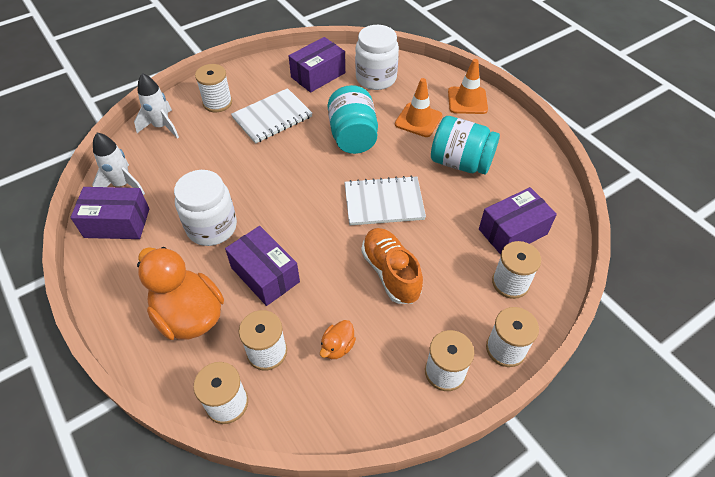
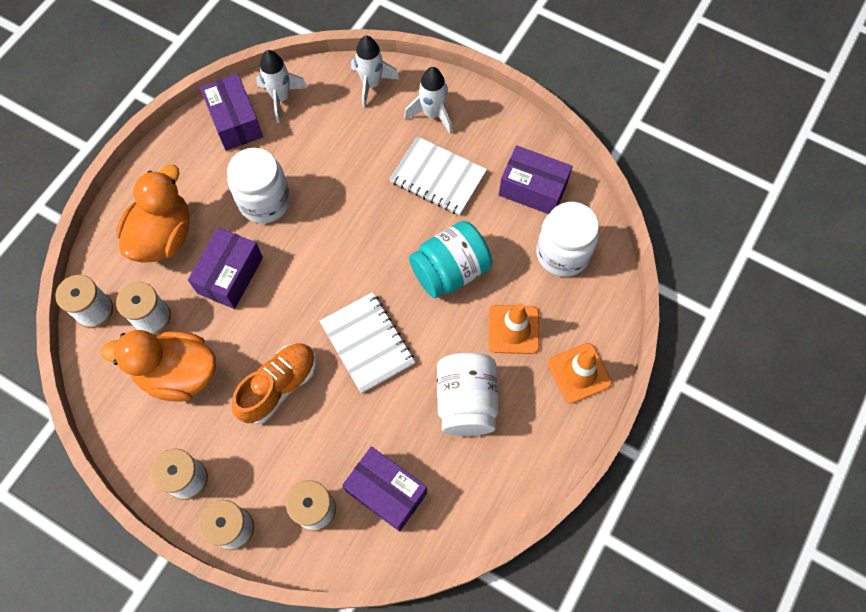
camera: 65 degrees right, 15 degrees up
(217, 103) = (432, 114): white spool -> white rocket
(337, 347) = (178, 373): orange duck -> orange duck, size x2.23
(460, 162) = (466, 401): turquoise jar -> white jar

